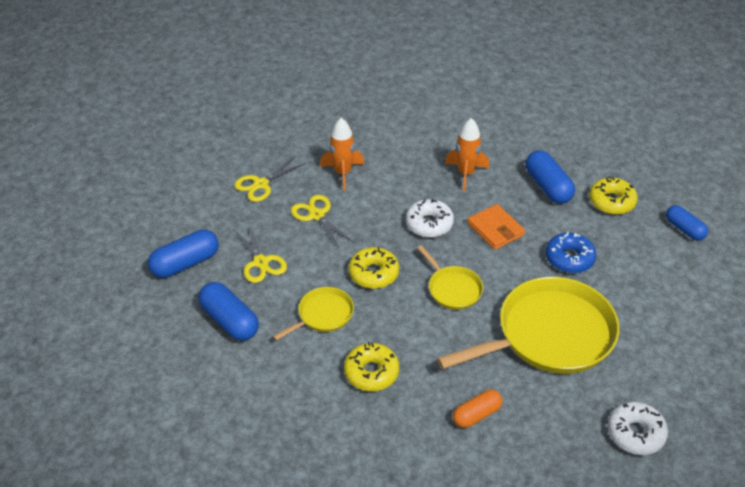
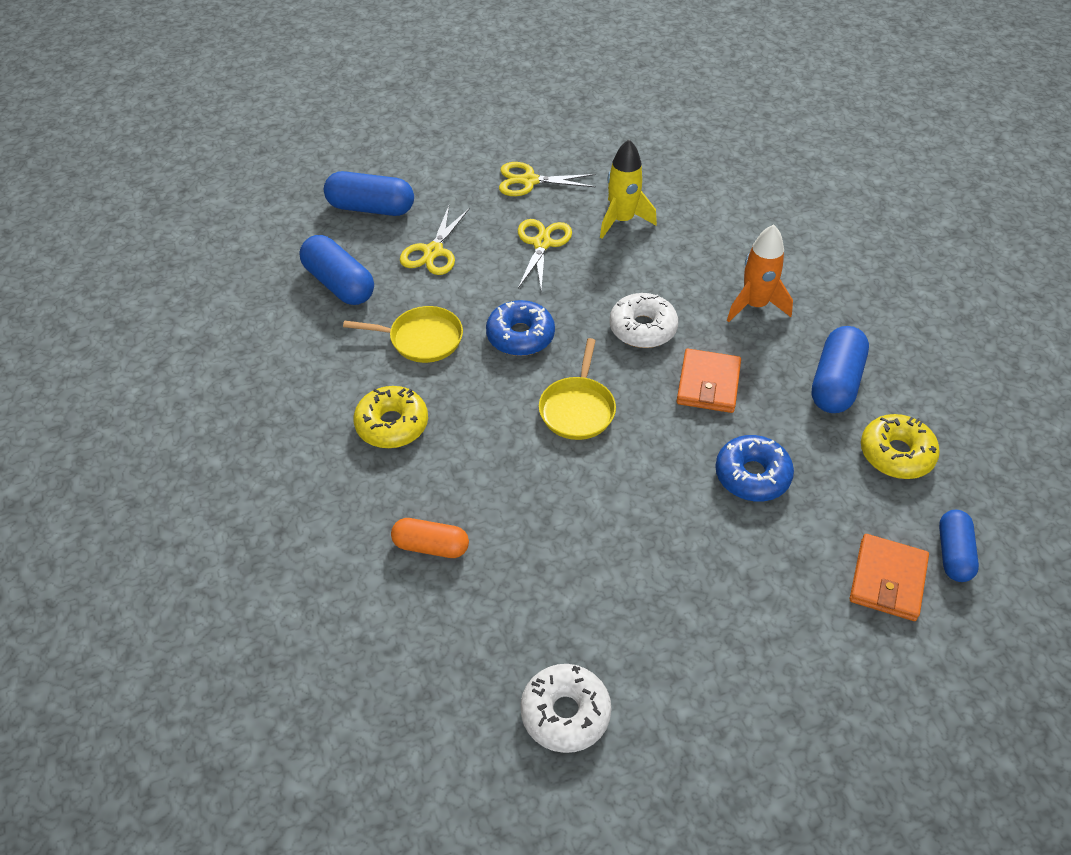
camera: 45 degrees right, 5 degrees up
(230, 320) = (339, 284): blue capsule -> blue capsule turned 45 degrees counterclockwise
(342, 173) = (622, 220): orange rocket -> yellow rocket
(373, 273) = (520, 336): yellow donut -> blue donut
(549, 334) = (615, 534): yellow pan -> none
(676, 261) = (887, 580): none -> orange wallet

